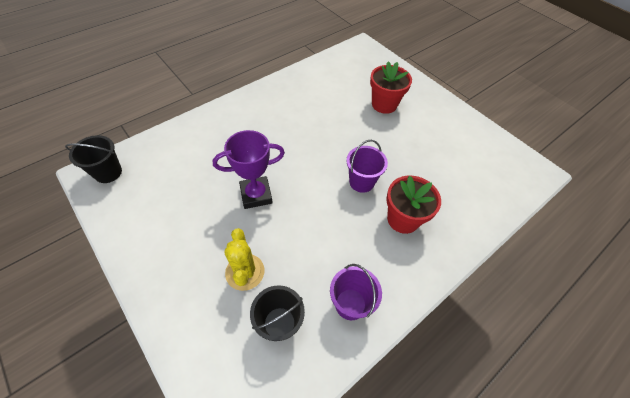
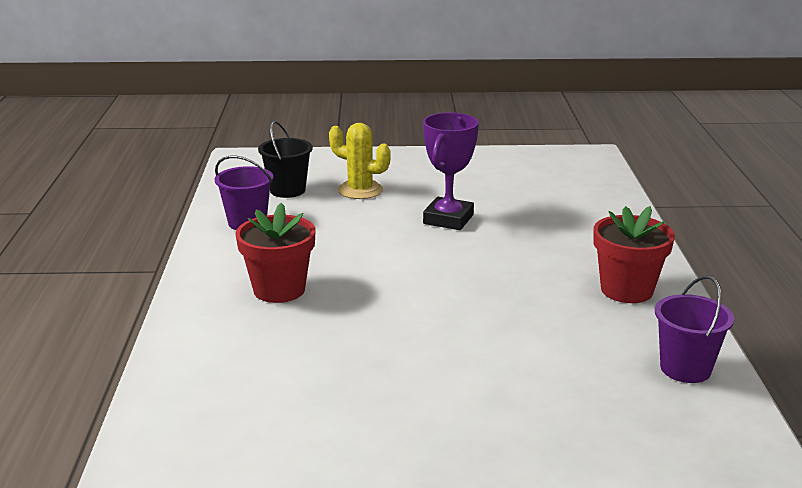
camera: 130 degrees right, 30 degrees down
(108, 172) = (582, 161): black bucket -> none
(361, 182) = (374, 287): purple bucket -> purple bucket (685, 368)
(384, 104) = (509, 382): red flower pot -> red flower pot (626, 290)

